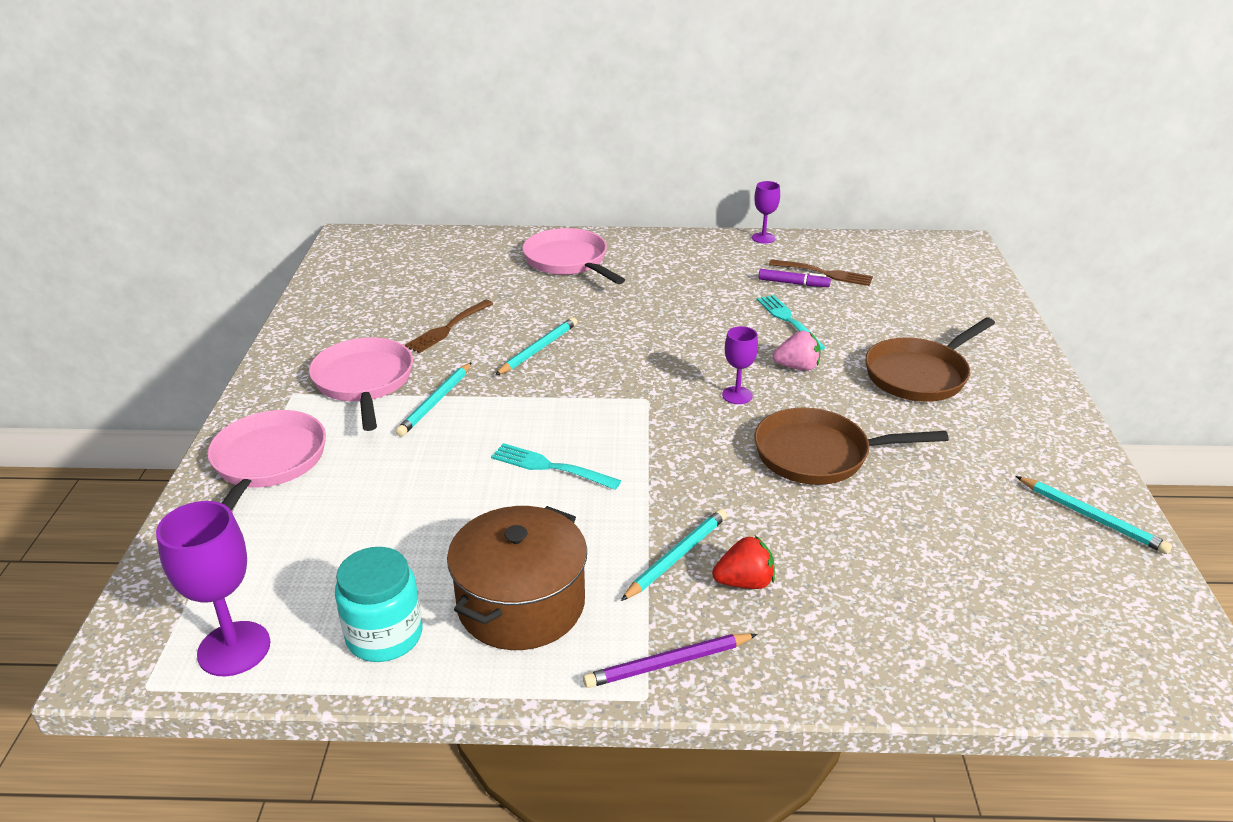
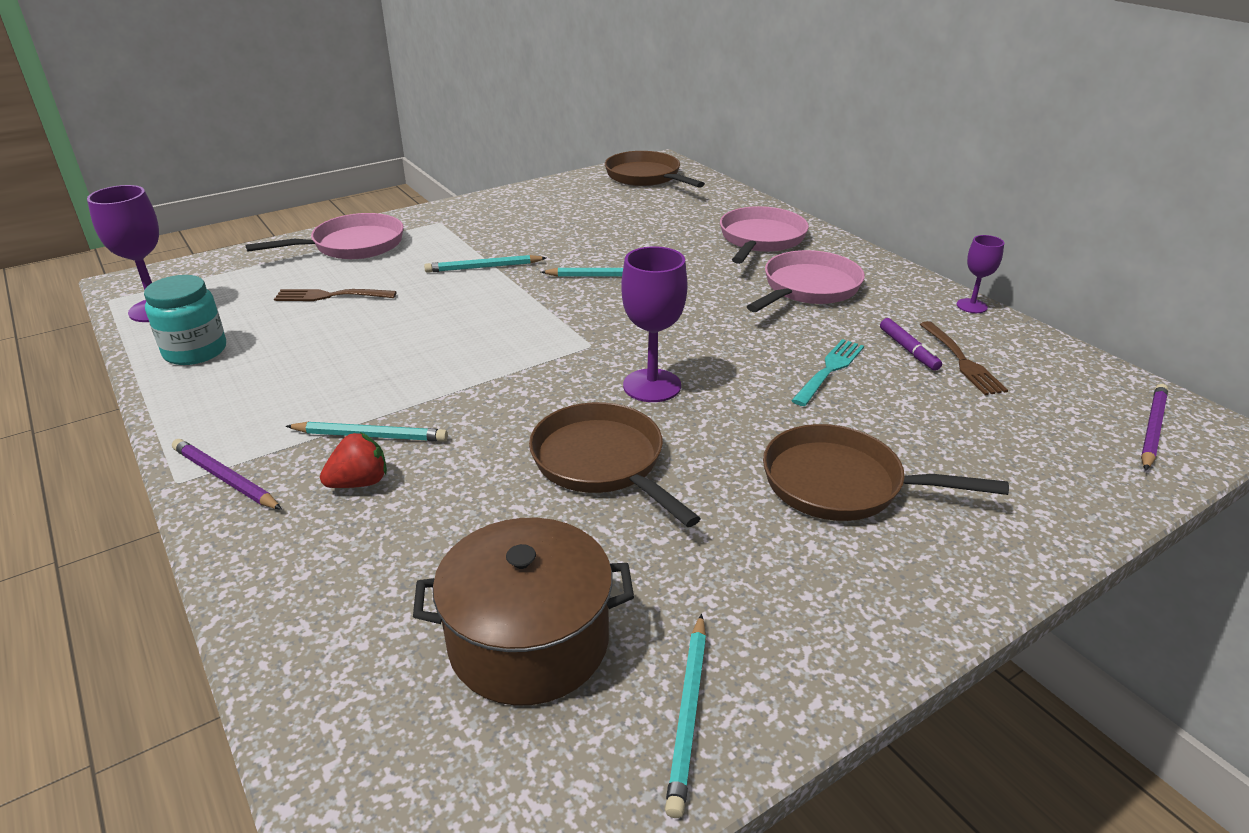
camera: 55 degrees right, 0 degrees up
(364, 382) = (479, 236): pink pan -> pink pan (808, 288)
(370, 257) = (646, 177): none -> brown pan
(448, 328) = (589, 235): brown fork -> brown fork (331, 296)
(521, 604) = (261, 388): brown pot -> brown pot (529, 641)
(551, 467) = (444, 339): turquoise fork -> none
(737, 395) = (652, 386): purple goblet -> purple goblet, size x1.70
(744, 582) = (359, 482): red strawberry -> red strawberry turned 75 degrees counterclockwise
(797, 367) = (747, 402): pink strawberry -> none
(947, 258) = (1152, 429): none -> purple pencil

